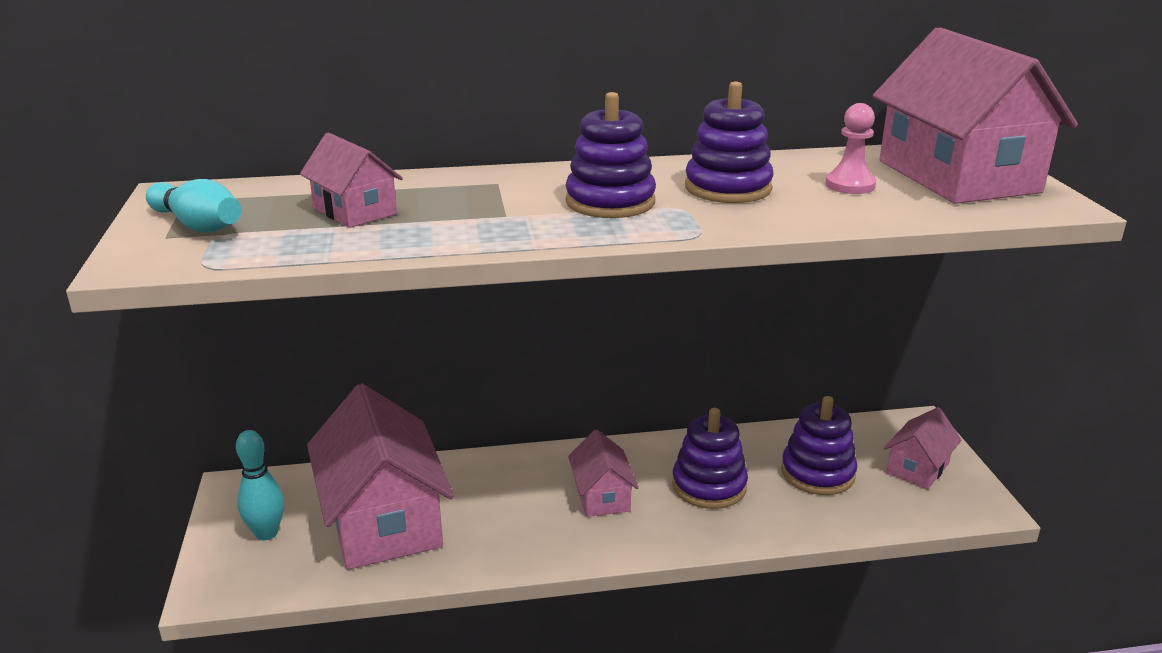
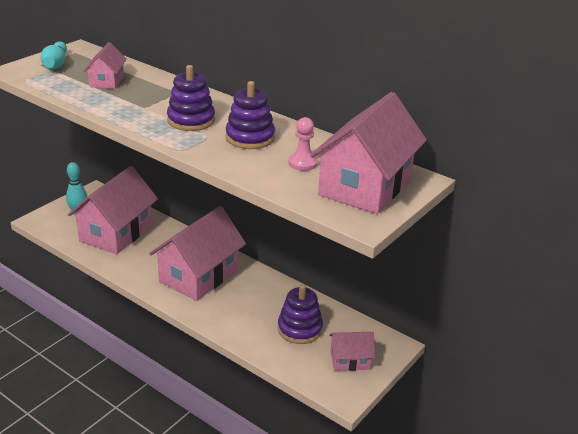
camera: 45 degrees right, 5 degrees up
(602, 496) = (199, 276): pink house -> pink house, size x2.01
(709, 486) = (245, 301): purple stacking toy -> none

